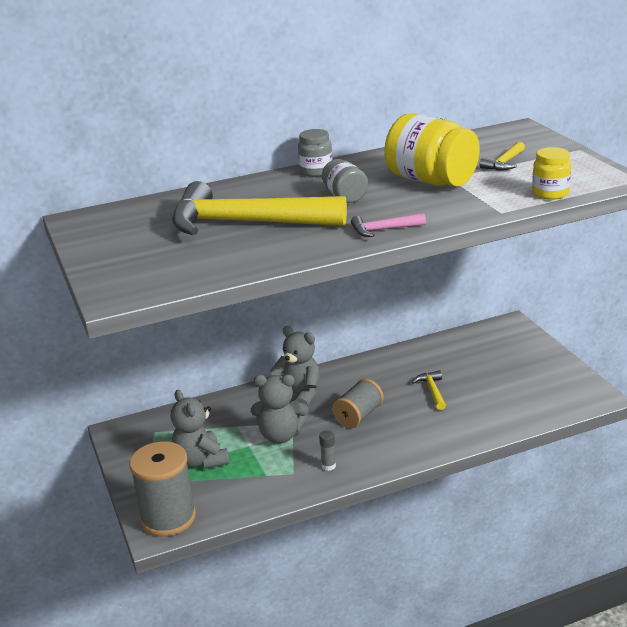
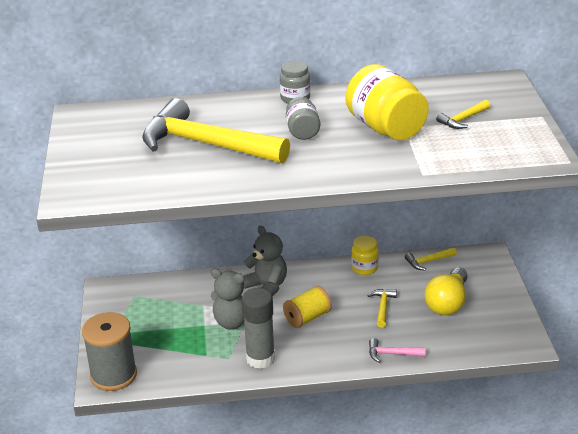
camera: 15 degrees right, 5 degrees up
(201, 461) = (160, 330): grey teddy bear -> none
(328, 466) = (260, 358): grey glue stick -> grey glue stick, size x2.30
(358, 416) = (307, 317): grey spool -> yellow spool
(383, 230) = (312, 174): pink hammer -> pink hammer (392, 354)
(454, 341) = (428, 261): none -> yellow hammer
(495, 374) = (447, 303): none -> yellow light bulb
(550, 193) = (479, 162): yellow jar -> yellow jar (364, 268)

